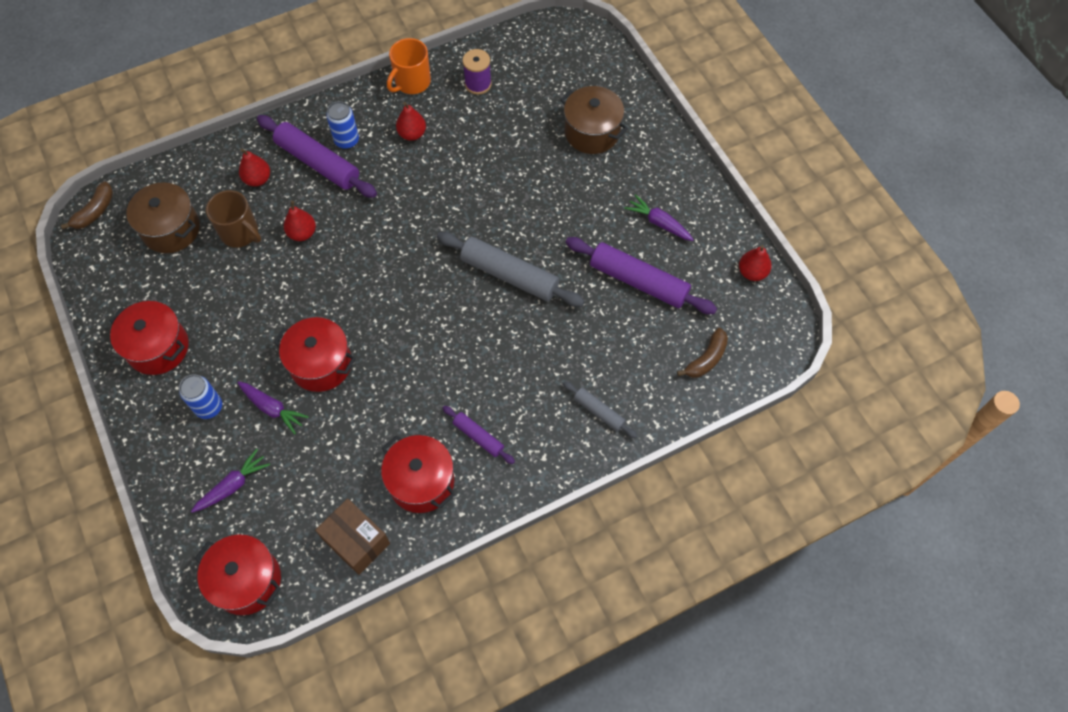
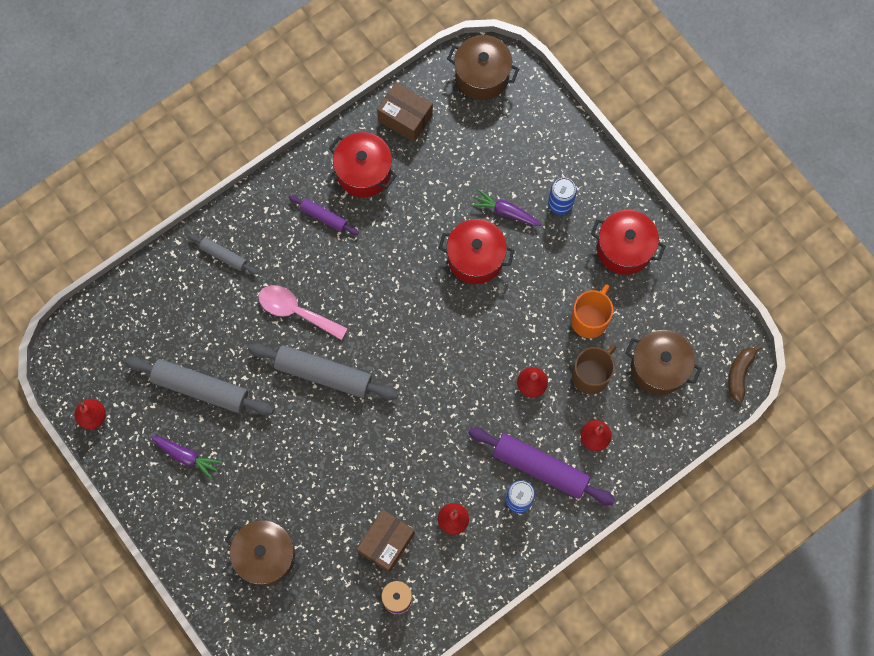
camera: 170 degrees right, 10 degrees up
(233, 485) = (517, 144): purple carrot -> none
(240, 233) = (591, 375): brown mug -> brown mug turned 105 degrees clockwise
(247, 580) = (482, 76): red pot -> brown pot
(412, 82) = (469, 589): orange mug -> orange mug (589, 319)
(478, 126) = (386, 543): none -> brown box
(527, 340) = (296, 311): none -> pink spoon
(638, 281) = (200, 388): purple rolling pin -> grey rolling pin
(706, 359) = (132, 320): brown banana -> none

